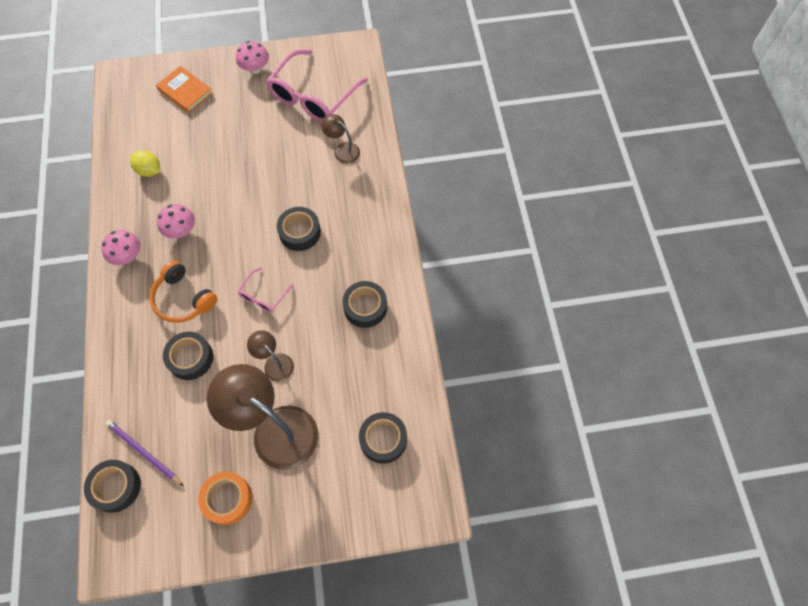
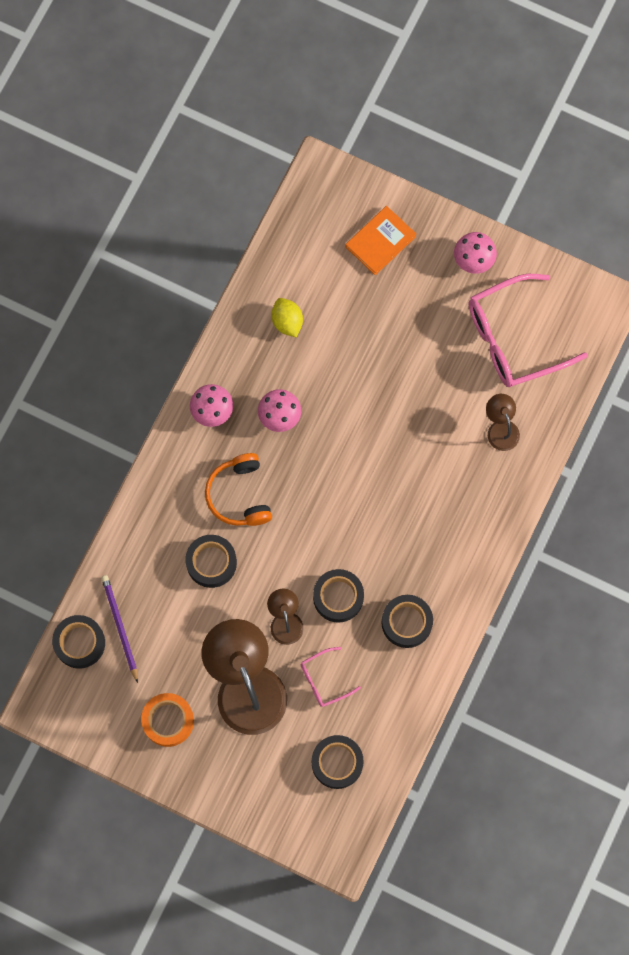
camera: 35 degrees right, 10 degrees up
(185, 91) = (380, 241): orange book -> orange book turned 60 degrees clockwise
(263, 295) = (317, 543): pink glasses -> pink glasses (324, 680)
(300, 232) = (395, 497): black tape -> black tape (338, 597)

